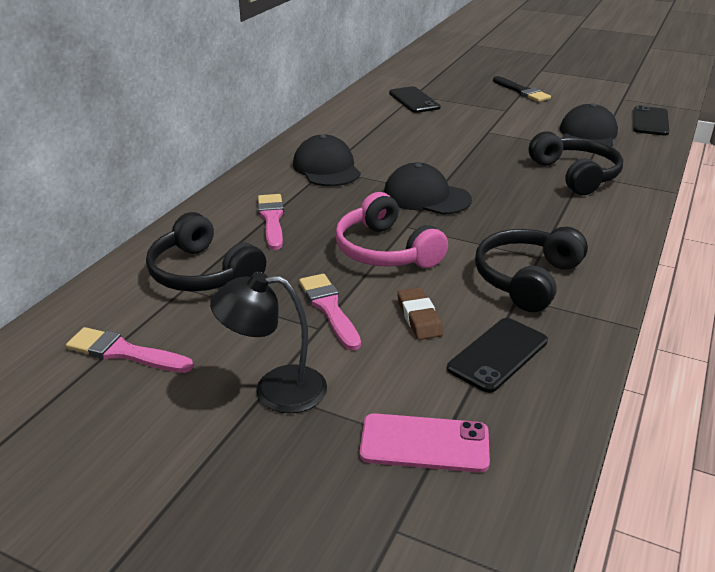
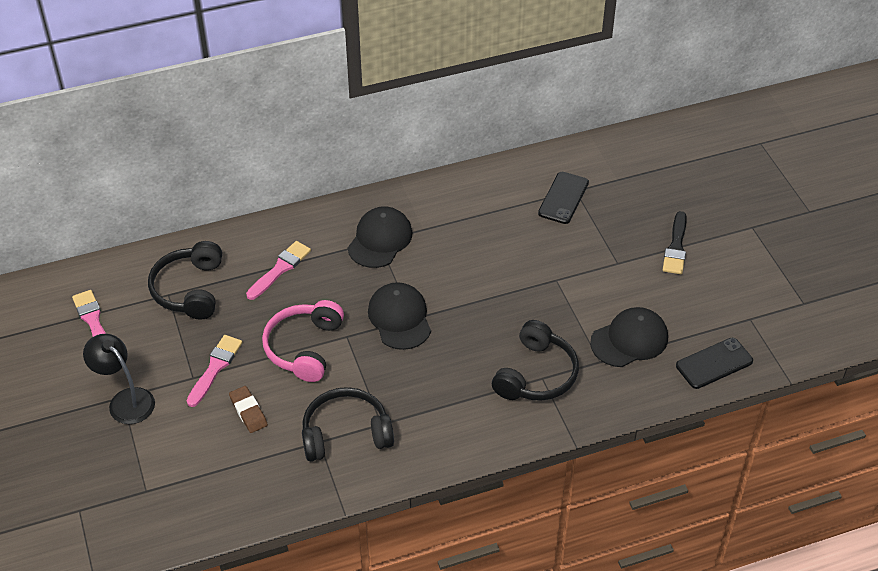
camera: 45 degrees right, 15 degrees up
(419, 317) = (248, 411): brown eraser -> brown eraser turned 60 degrees counterclockwise
(424, 443) = (144, 484): pink phone -> none
(497, 354) = (248, 467): black phone -> none

